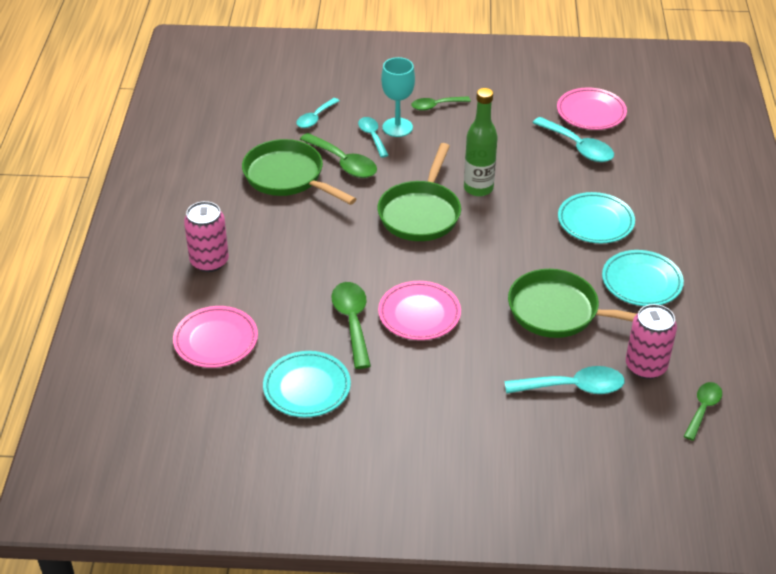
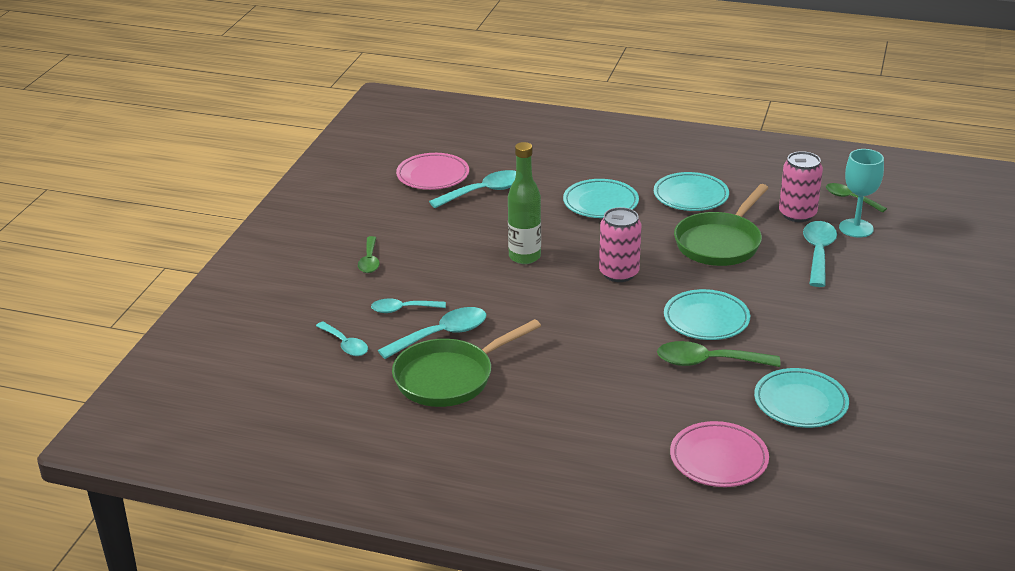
camera: 75 degrees left, 10 degrees down
(209, 261) = (582, 452): pink can -> pink can (619, 273)
(343, 163) = (442, 335): green spoon -> turquoise spoon
(397, 127) = (395, 291): turquoise goblet -> turquoise goblet (856, 228)
(419, 314) = (706, 319): pink plate -> turquoise plate
(420, 213) = (550, 297): green pan -> none

